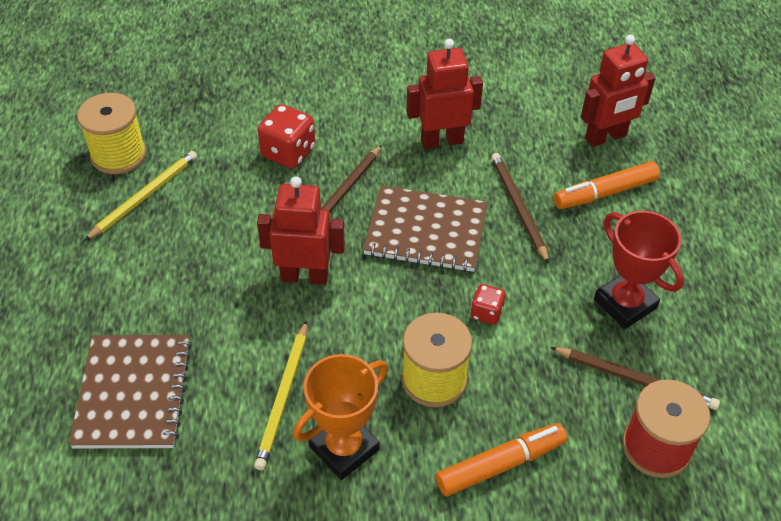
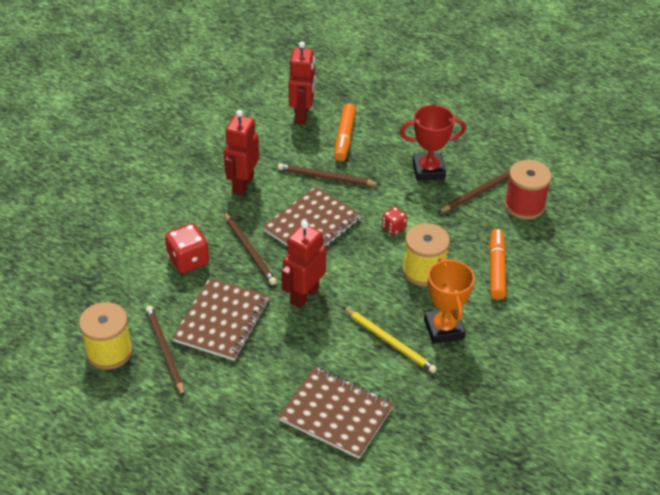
camera: 60 degrees left, 5 degrees down
(145, 196) = (165, 351): yellow pencil -> brown pencil
(217, 222) = (222, 321): none -> brown notebook

